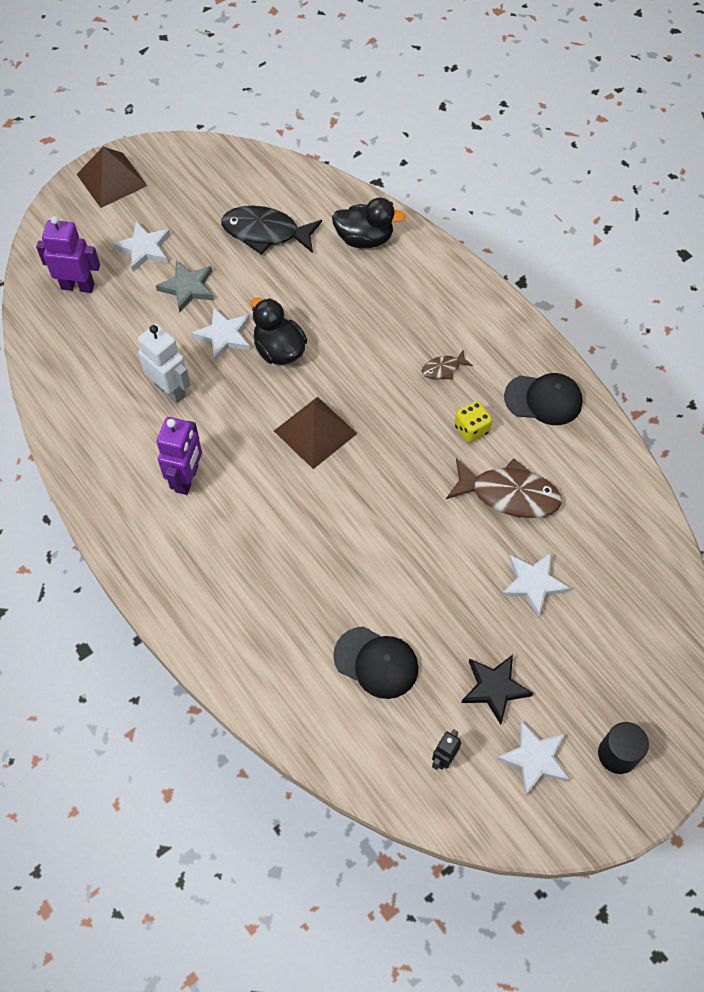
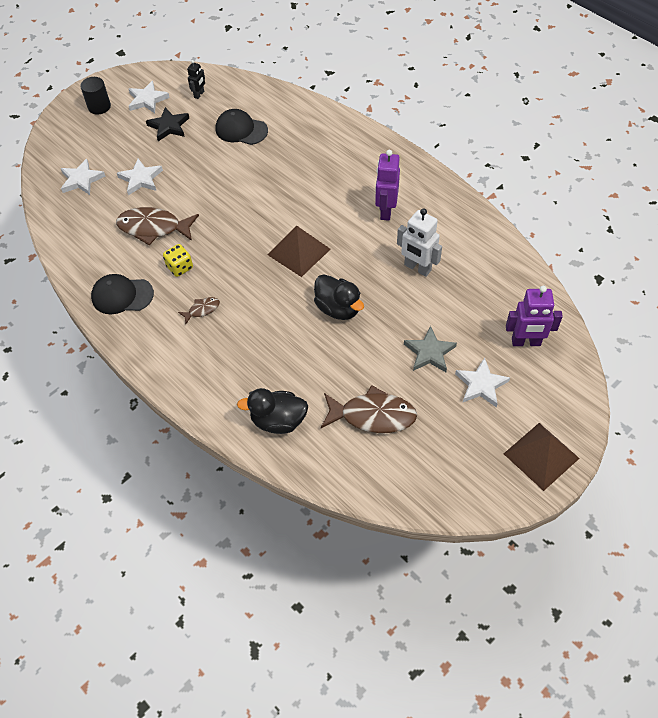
camera: 175 degrees right, 5 degrees down
(224, 336) = (386, 314): white star -> white star (81, 180)
(266, 233) = (373, 415): black fish -> brown fish

